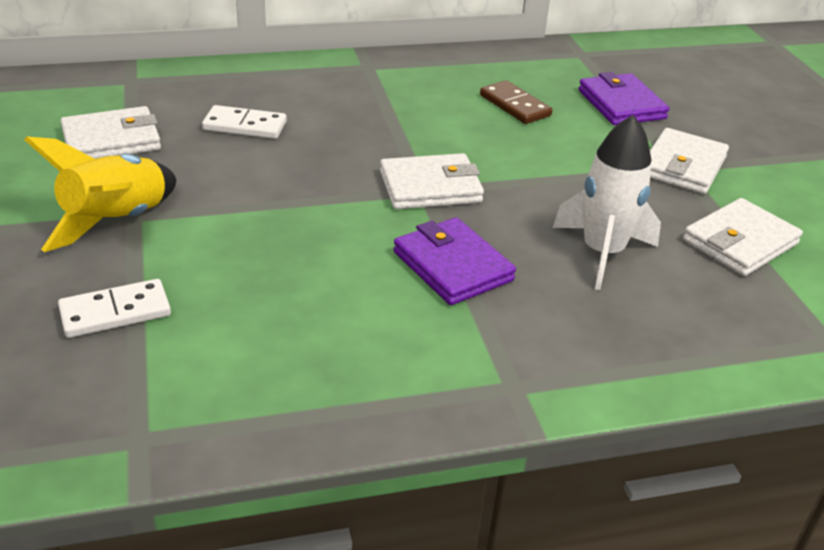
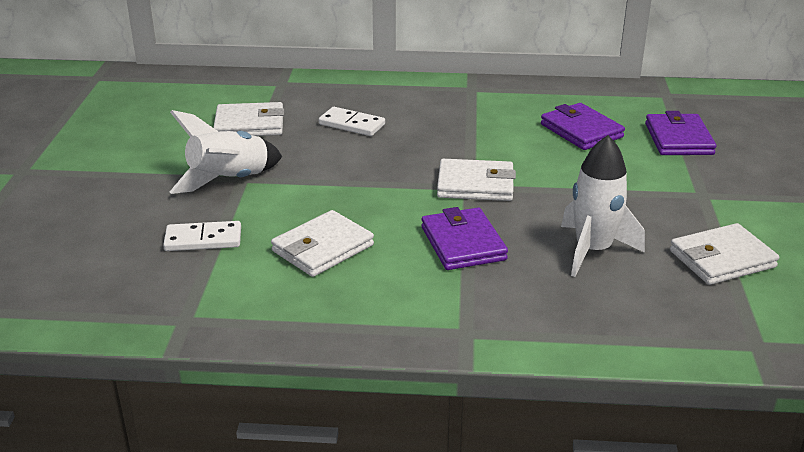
camera: 20 degrees right, 5 degrees down
(116, 222) = (229, 181): yellow rocket -> white rocket
(515, 105) = (581, 131): brown domino -> purple wallet
(682, 166) = (706, 194): white wallet -> white wallet (322, 248)

